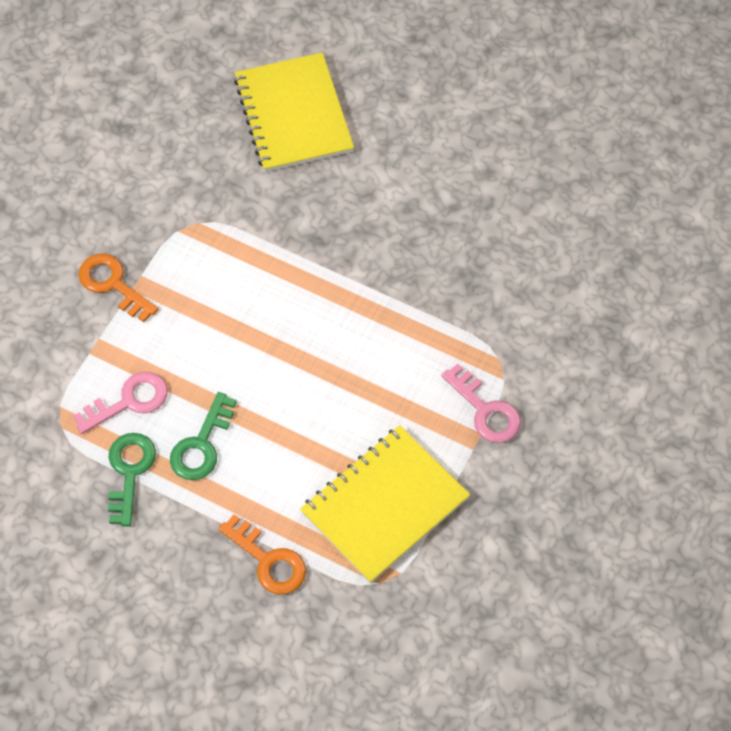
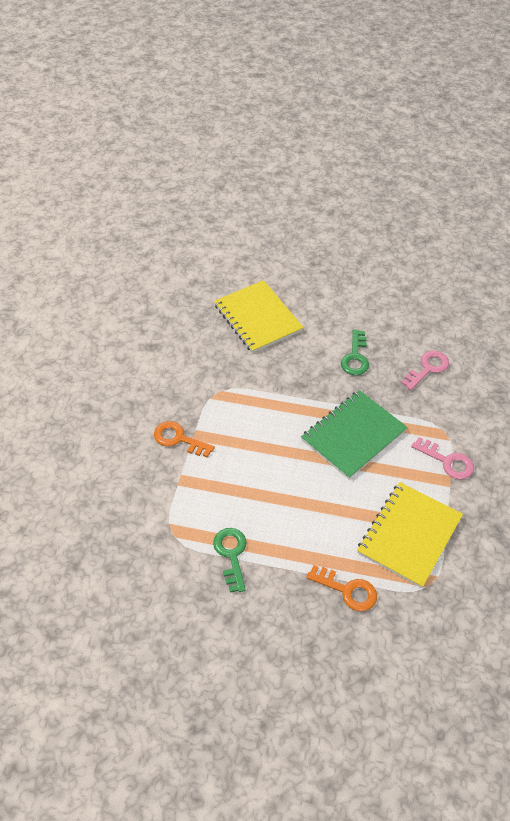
camera: 15 degrees left, 10 degrees down
(129, 401) = (215, 509): pink key -> pink key (427, 368)
(201, 445) = (274, 525): green key -> green key (355, 357)
(364, 338) = (353, 435): none -> green notebook

